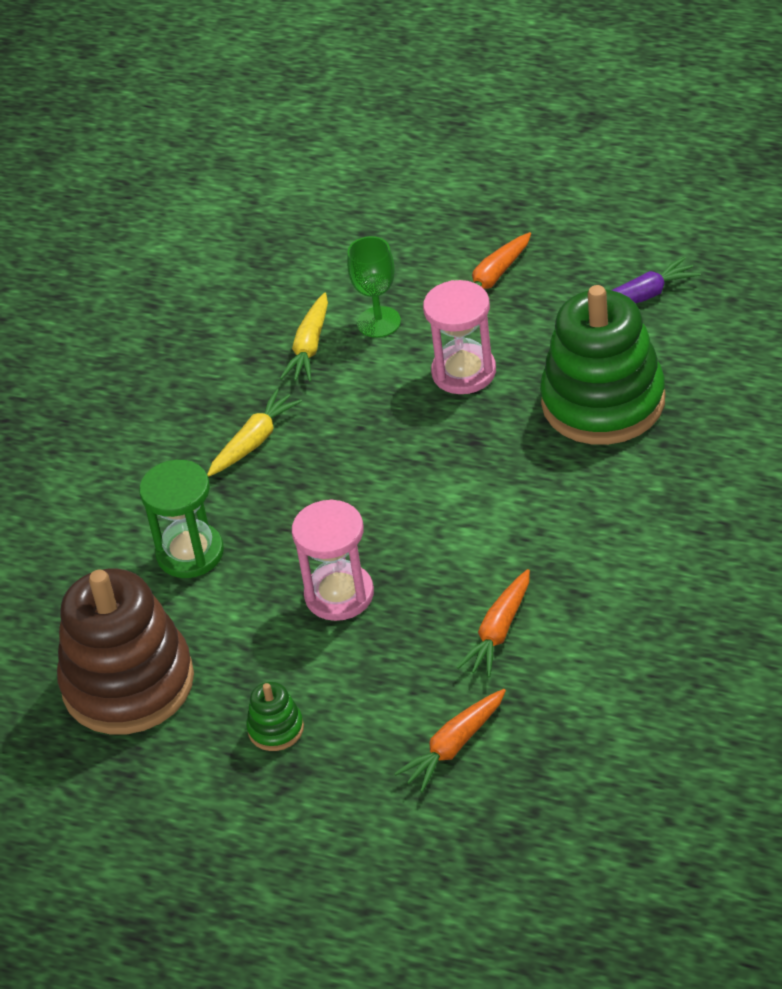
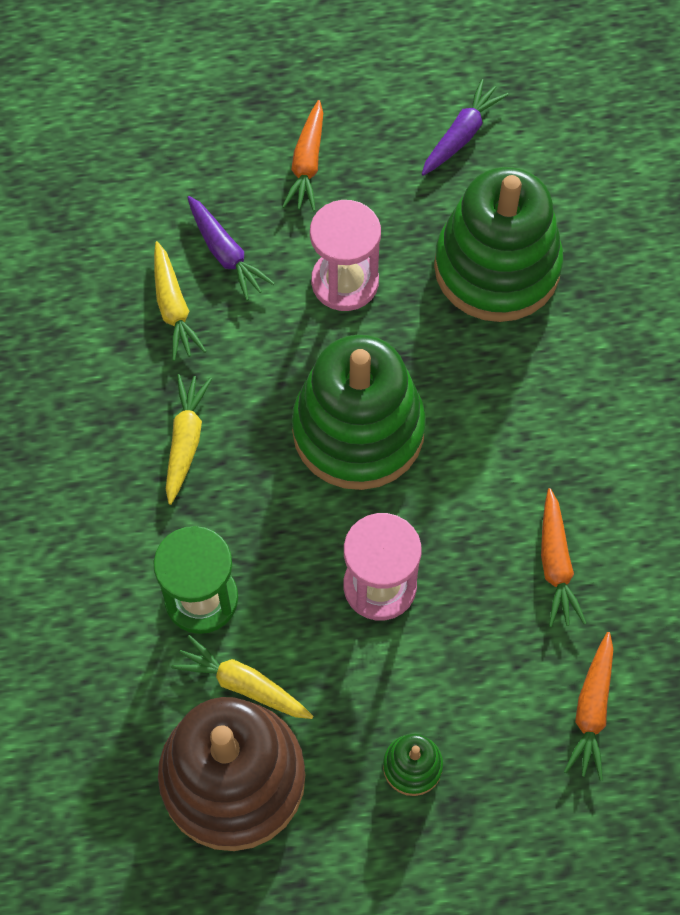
camera: 35 degrees left, 20 degrees up
(181, 623) = (243, 685): none -> yellow carrot
(379, 322) = (225, 254): green goblet -> purple carrot
(400, 480) = (358, 430): none -> green stacking toy

